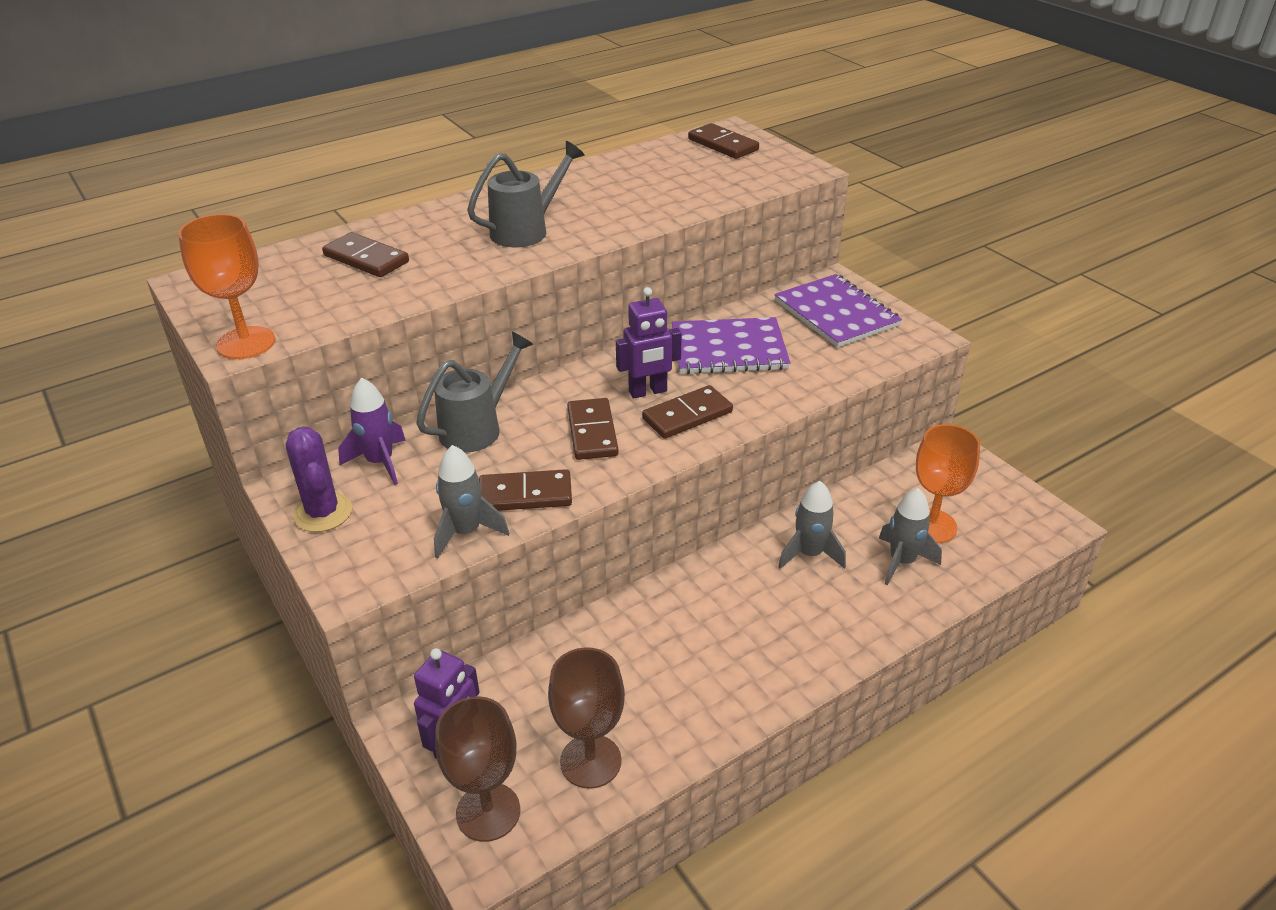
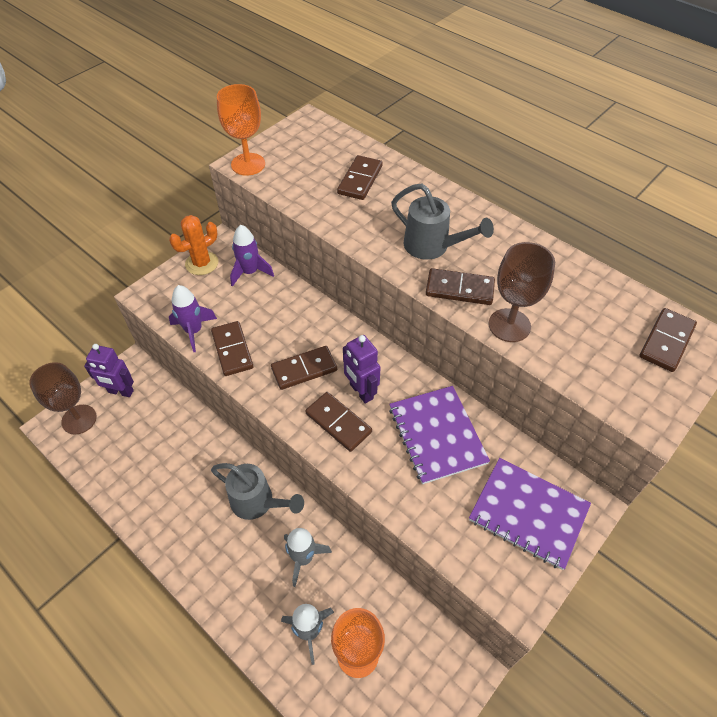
camera: 75 degrees right, 15 degrees up
(323, 513) = (202, 263): purple cactus -> orange cactus
(466, 532) = (194, 331): grey rocket -> purple rocket
(477, 428) = (293, 307): grey watering can -> grey watering can (257, 502)
(590, 761) = (112, 459): brown goblet -> brown goblet (509, 325)
(603, 225) = (459, 289): none -> brown domino
(836, 313) = (528, 513): purple notebook -> purple notebook turned 75 degrees clockwise

